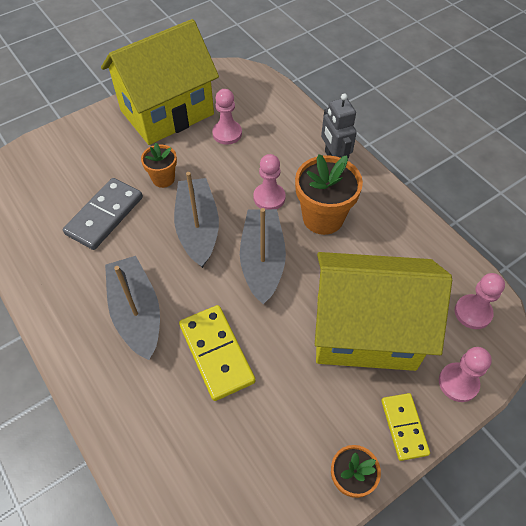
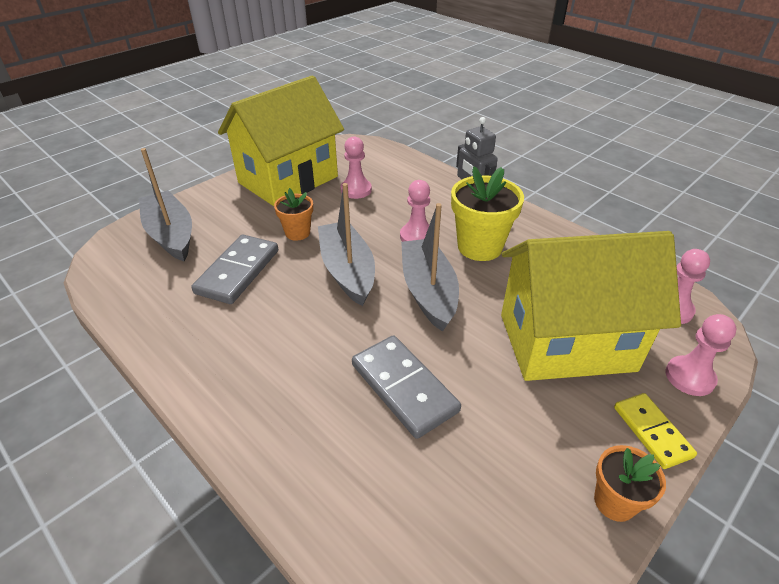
camera: 10 degrees left, 15 degrees down
(136, 313) = (296, 359): grey boat -> grey boat (171, 234)
(216, 353) = (404, 387): yellow domino -> grey domino
(323, 218) = (479, 247): orange flower pot -> yellow flower pot

